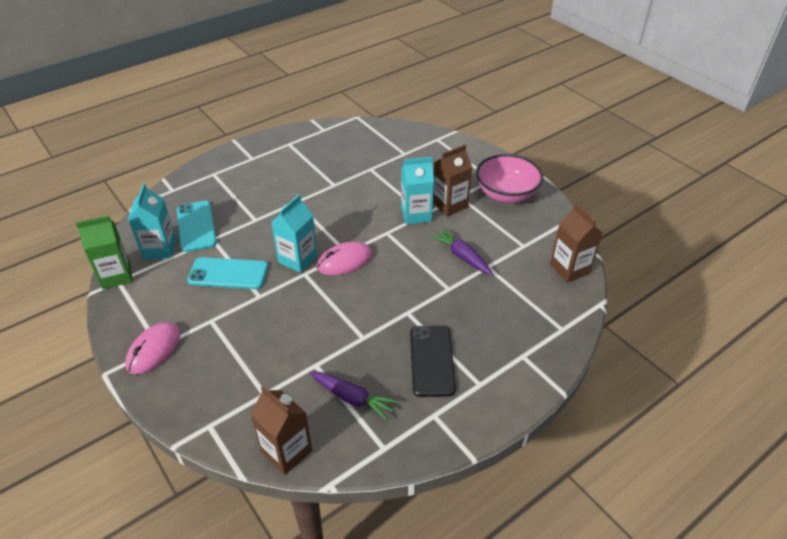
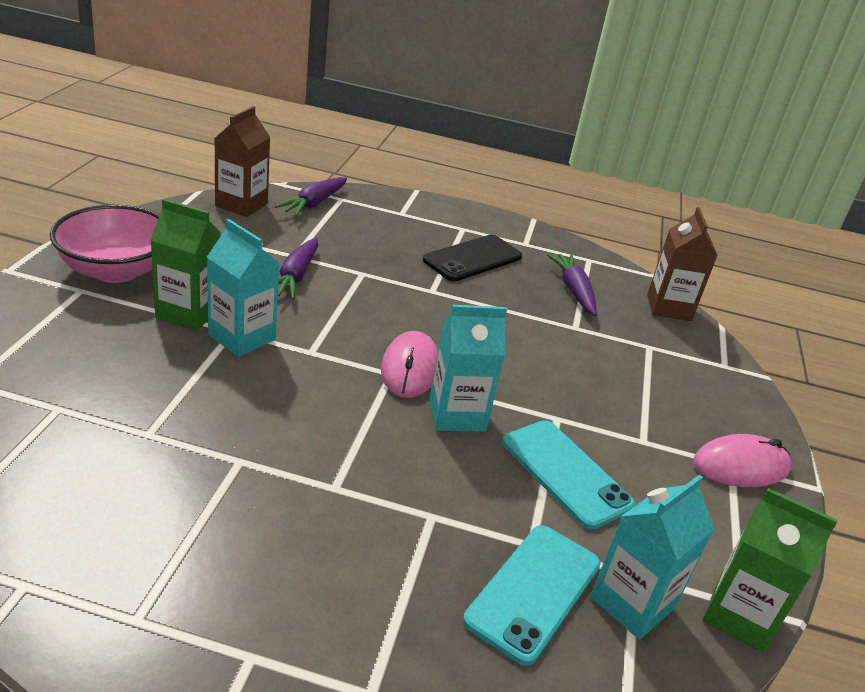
camera: 135 degrees left, 10 degrees down
(344, 261) = (409, 368): pink mouse -> pink mouse turned 75 degrees clockwise
(450, 205) = (188, 313): brown carton -> green carton
(558, 308) = (314, 203): none -> purple carrot

